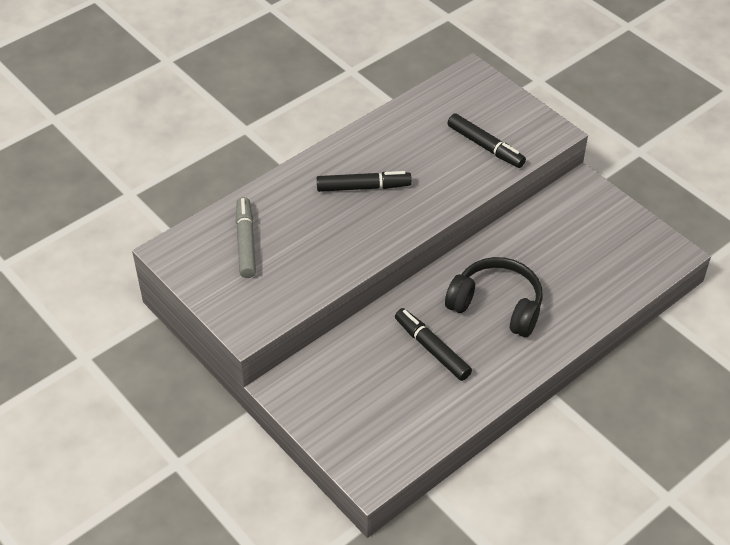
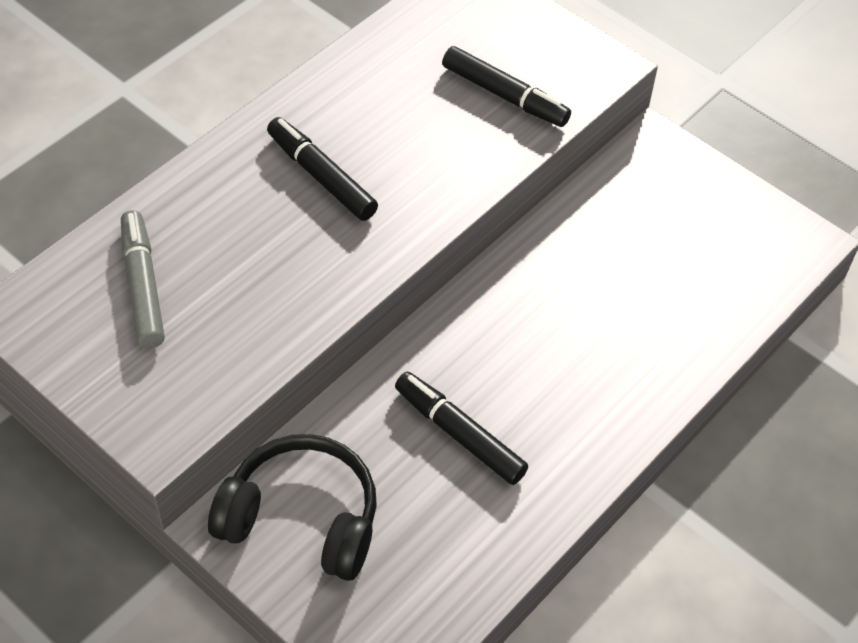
camera: 10 degrees left, 5 degrees up
(363, 187) = (322, 177): black marker -> black marker turned 120 degrees counterclockwise
(496, 305) = (551, 351): black headphones -> black headphones (302, 519)

